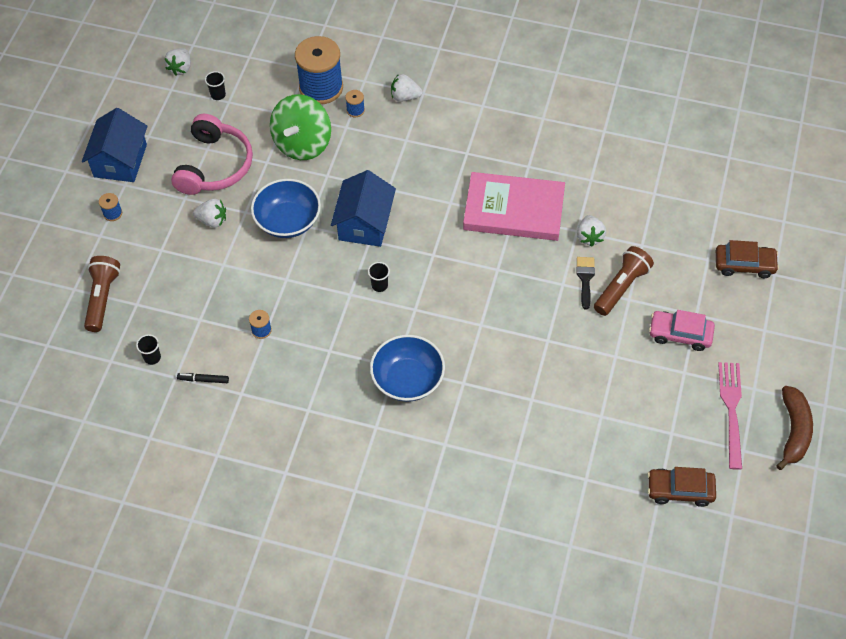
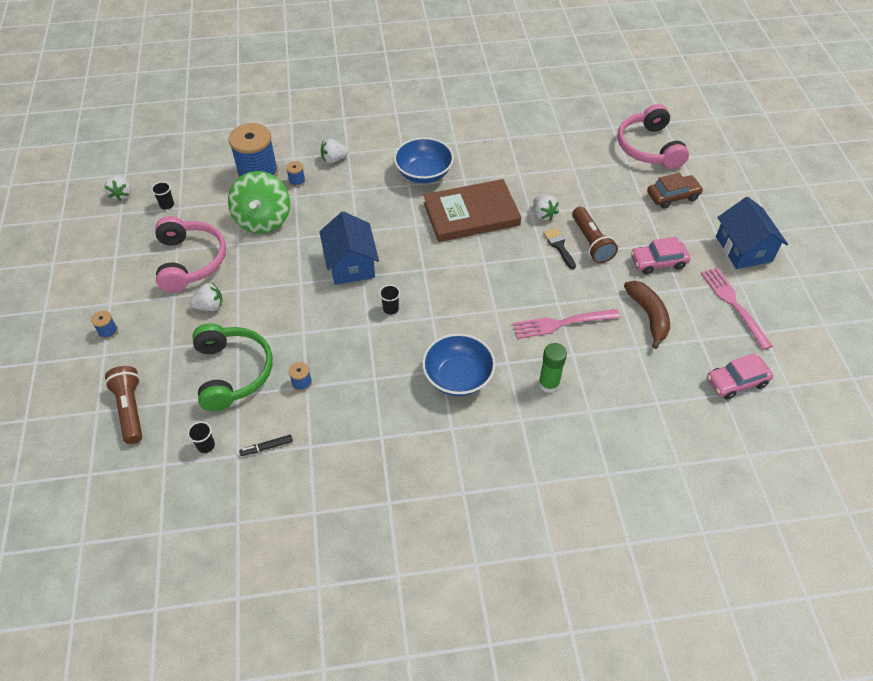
camera: 25 degrees left, 5 degrees down
(120, 161) = (96, 285): blue house -> blue house (743, 249)
(205, 296) = (233, 372): none -> green headphones
(288, 221) = (281, 284): blue bowl -> blue bowl (424, 173)
(491, 420) = (548, 384): none -> green glue stick
(514, 209) = (471, 214): pink book -> brown book
(539, 363) = (562, 323): none -> pink fork
(621, 287) = (591, 242): brown flashlight -> brown flashlight turned 150 degrees clockwise
(680, 490) = (736, 382): brown car -> pink car
(755, 197) = (649, 147): none -> pink headphones
(794, 431) = (790, 303): brown banana -> brown banana (648, 316)

